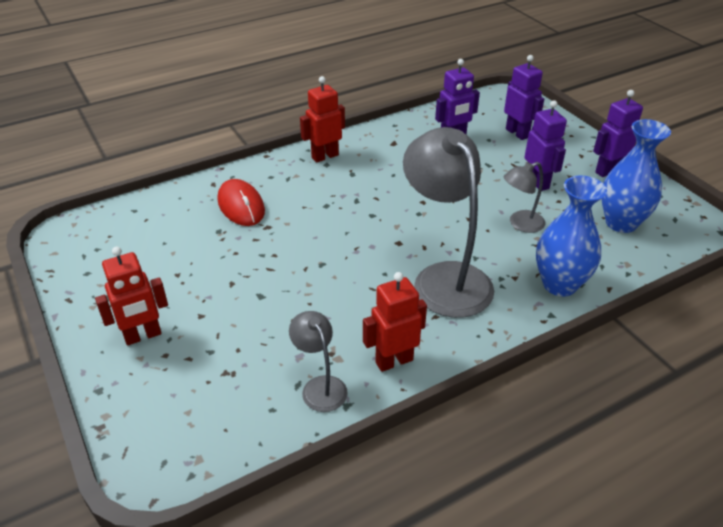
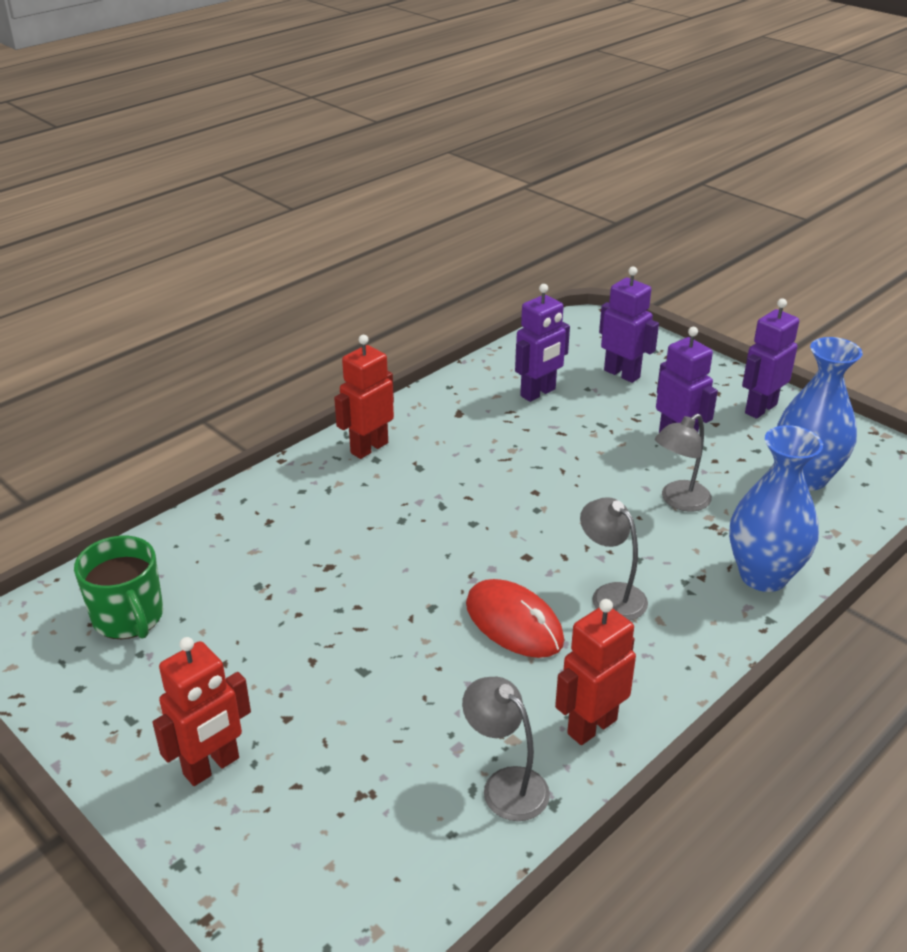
camera: 15 degrees left, 5 degrees down
(133, 236) = (129, 618): none -> green mug
(241, 205) = (276, 542): red mouse -> red mouse (514, 623)
(445, 278) = (610, 595): grey lamp -> grey lamp, size x0.49

